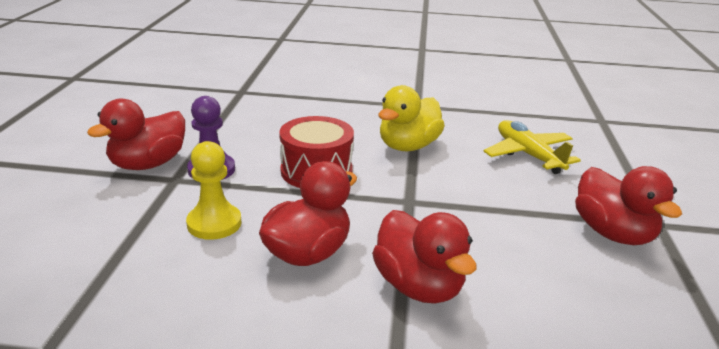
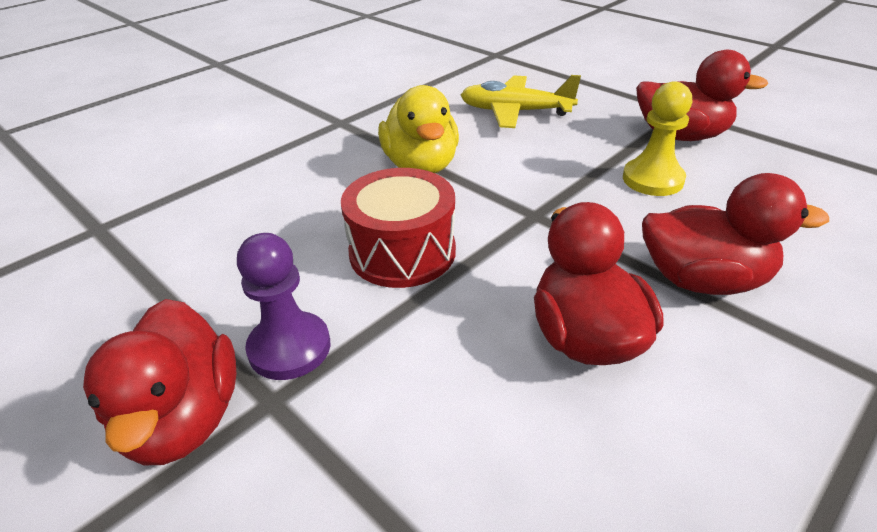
camera: 50 degrees left, 10 degrees up
(214, 223) = (443, 402): yellow pawn -> yellow pawn (652, 179)

